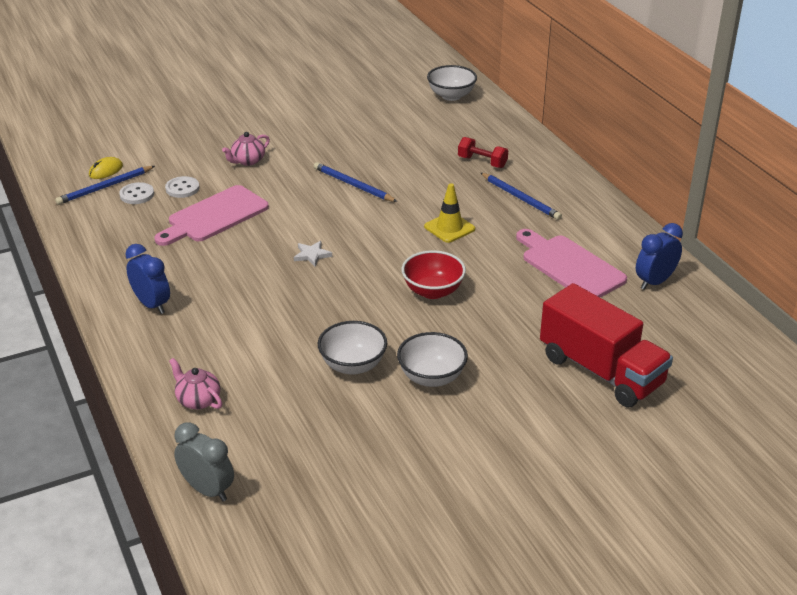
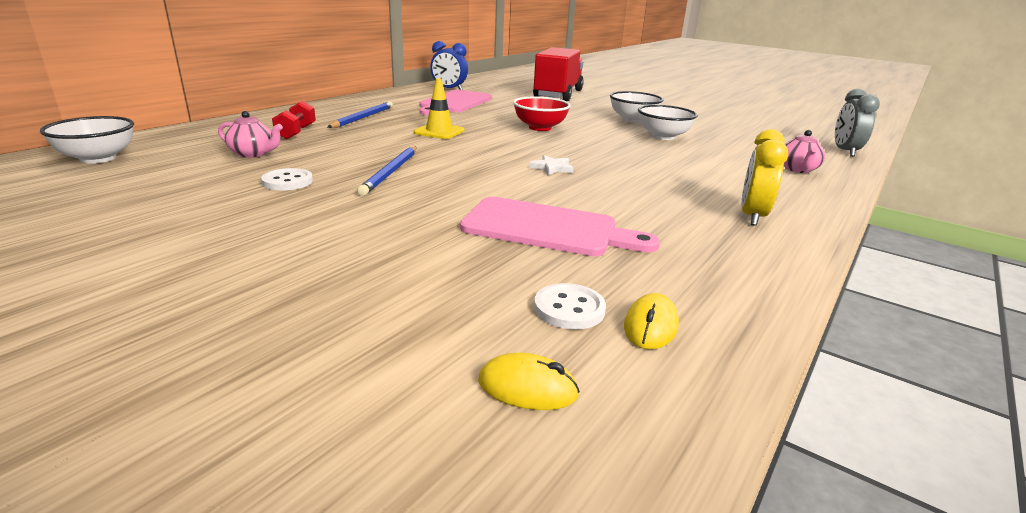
camera: 120 degrees left, 10 degrees down
(104, 209) = (650, 326): none -> yellow mouse
(105, 187) = (588, 357): blue pencil -> none
(152, 304) = (752, 216): blue clock -> yellow clock
(182, 188) = (504, 272): white button -> white button (287, 181)
(248, 161) = (370, 243): pink teapot -> pink teapot (253, 154)

